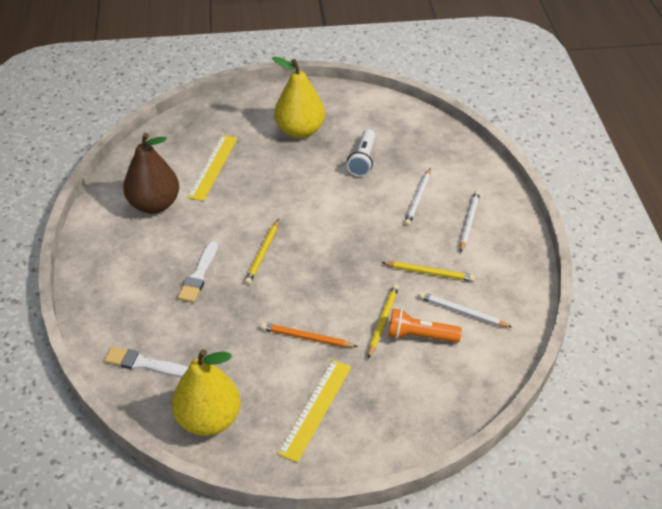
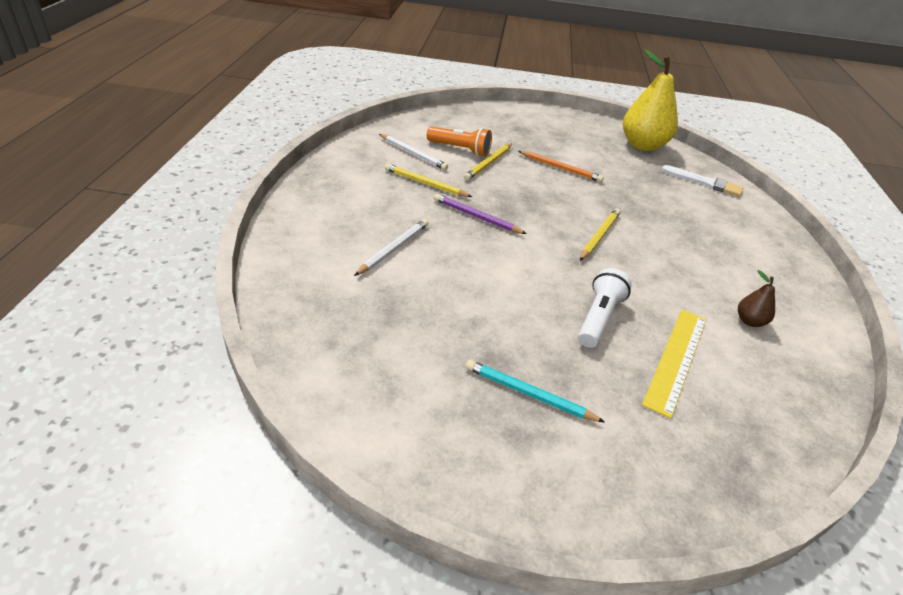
camera: 170 degrees left, 5 degrees down
(154, 204) = (749, 321): brown pear -> brown pear, size x0.44
(199, 275) = (669, 233): white brush -> none
(300, 131) = (529, 394): yellow pear -> turquoise pencil
(315, 409) = (560, 134): yellow ruler -> none
(363, 160) = (442, 315): white flashlight -> white flashlight (598, 318)
(370, 246) = (476, 217): none -> purple pencil
(469, 222) = (351, 213): white pencil -> none

